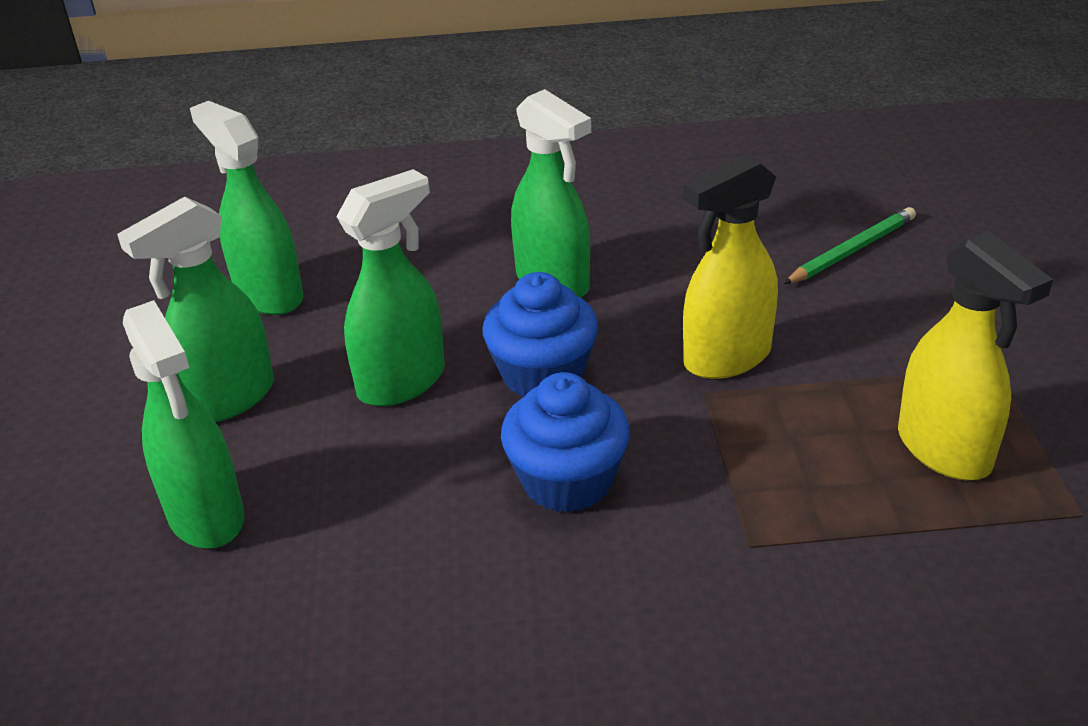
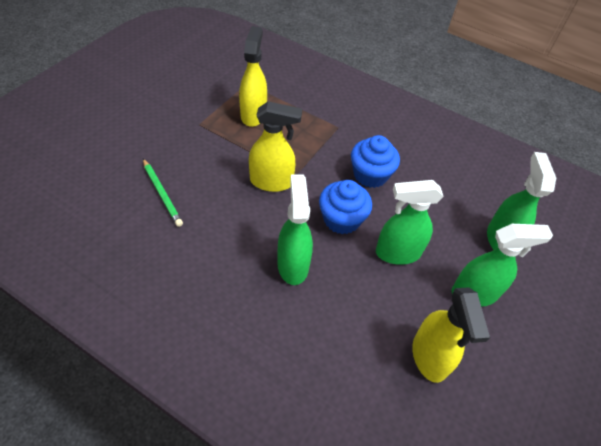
camera: 150 degrees left, 15 degrees up
(268, 295) = (429, 357): green spray bottle -> yellow spray bottle
(852, 251) = (162, 193): green pencil -> green pencil turned 120 degrees counterclockwise

